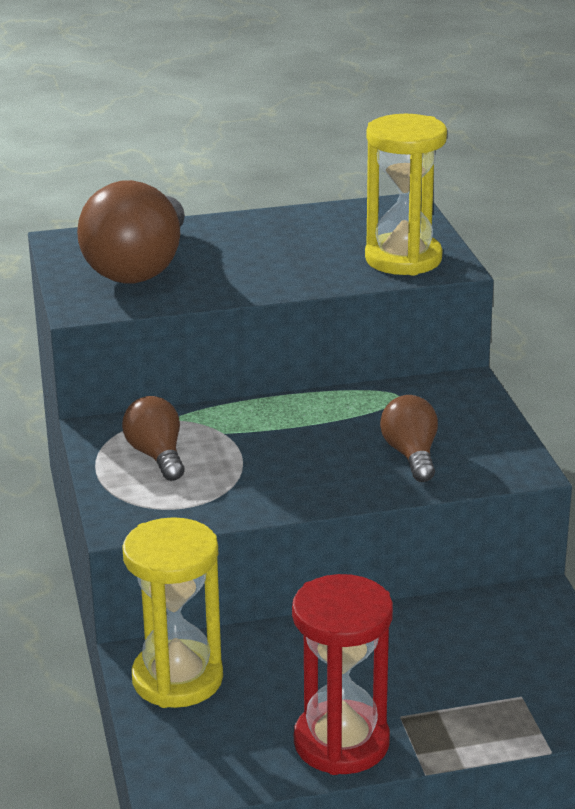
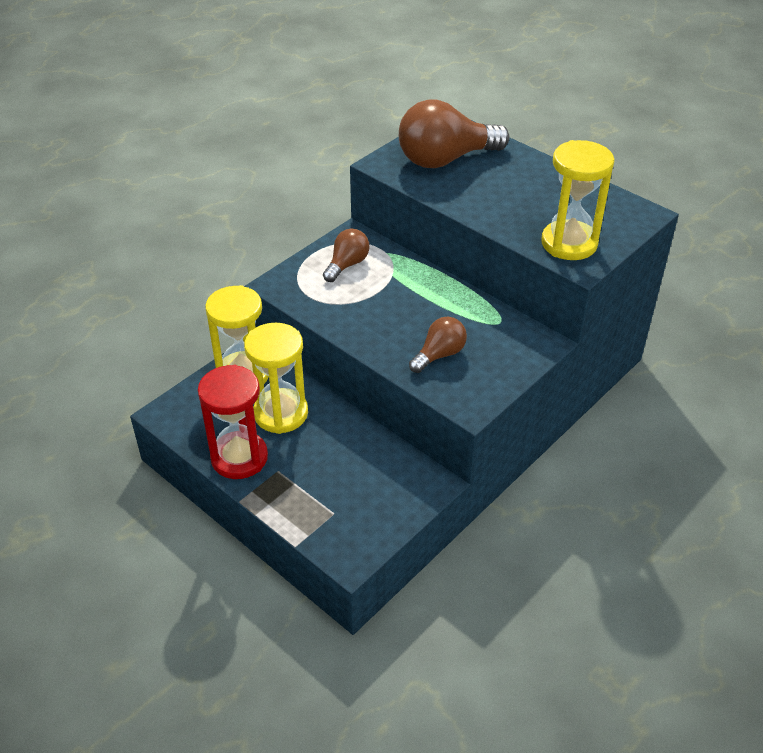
camera: 55 degrees right, 15 degrees up
(293, 673) = (281, 413): none -> yellow hourglass

